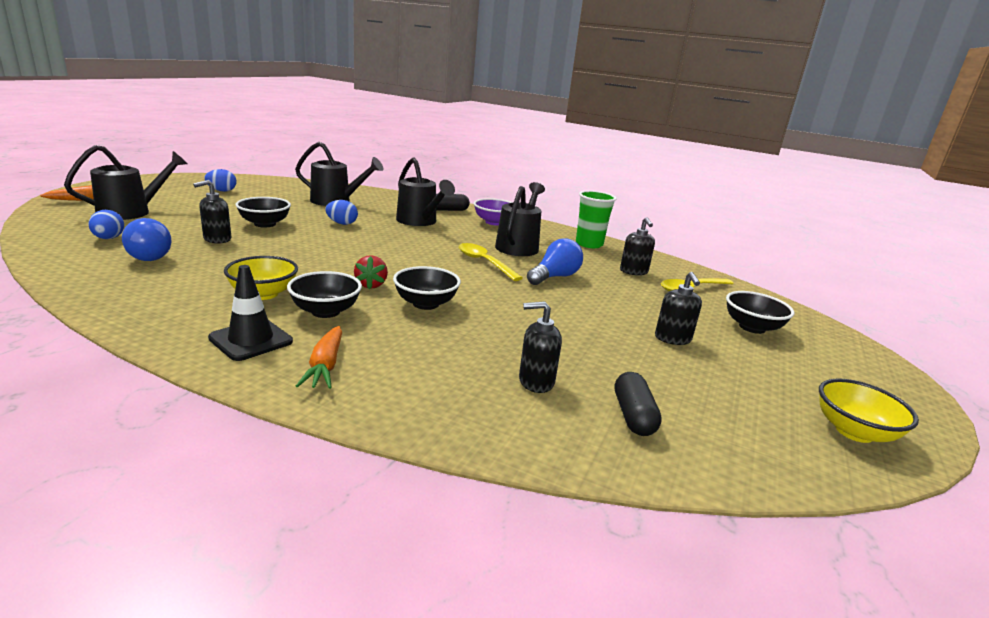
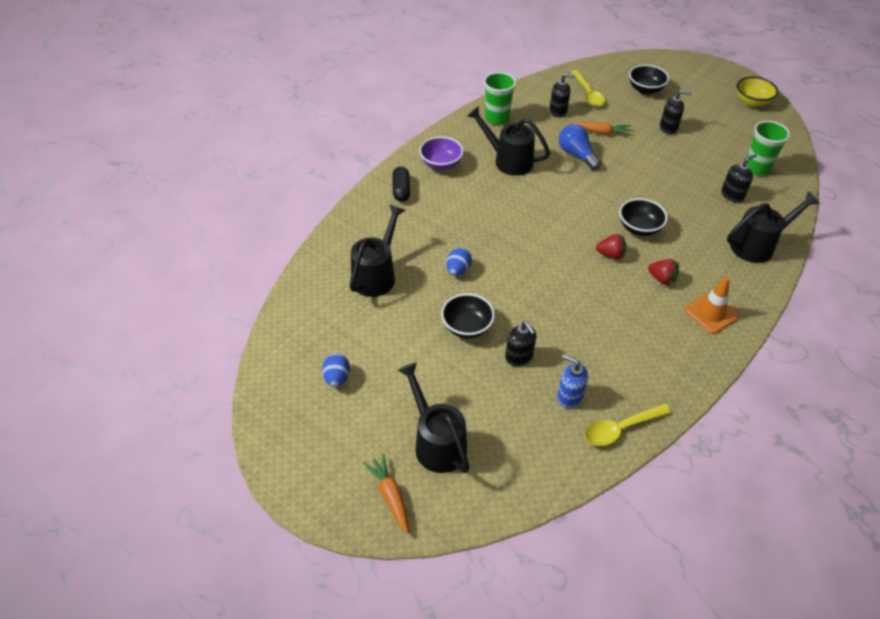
camera: 75 degrees left, 25 degrees up
(109, 238) = (529, 437): blue egg -> none
(149, 255) = (569, 396): blue light bulb -> blue soap dispenser
(251, 340) = (711, 313): black traffic cone -> orange traffic cone
(263, 294) = (639, 313): yellow bowl -> none
(325, 311) = (662, 279): black bowl -> red strawberry
(325, 366) = (735, 278): orange carrot -> orange carrot (601, 132)
(420, 222) = (445, 215): black watering can -> black watering can (758, 245)
(484, 263) = (552, 187): yellow spoon -> yellow spoon (621, 428)
(535, 382) = (732, 195): black soap dispenser -> black soap dispenser turned 135 degrees counterclockwise
(633, 416) = (756, 168): black capsule -> green cup

